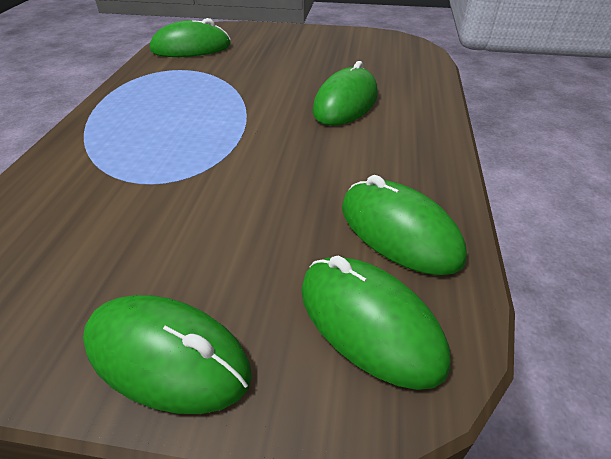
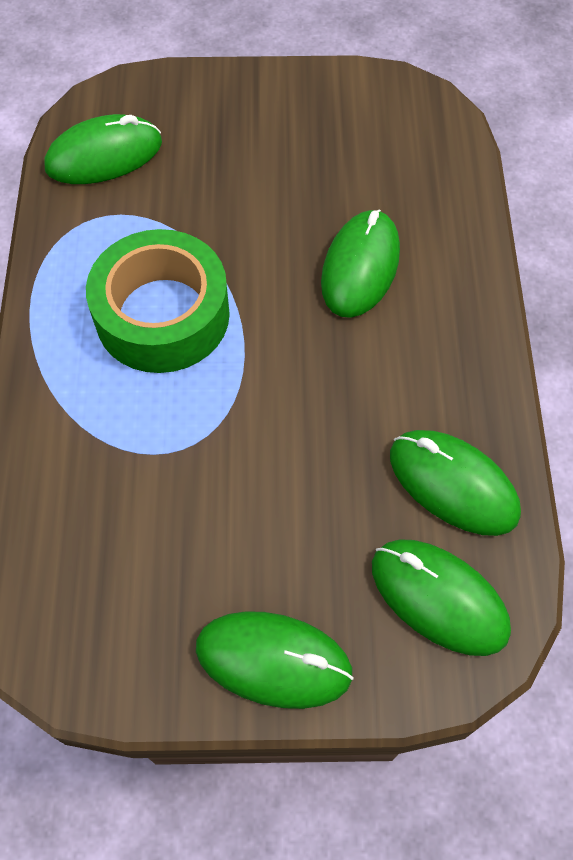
camera: 10 degrees left, 20 degrees up
(190, 112) = (162, 315): none -> green tape

